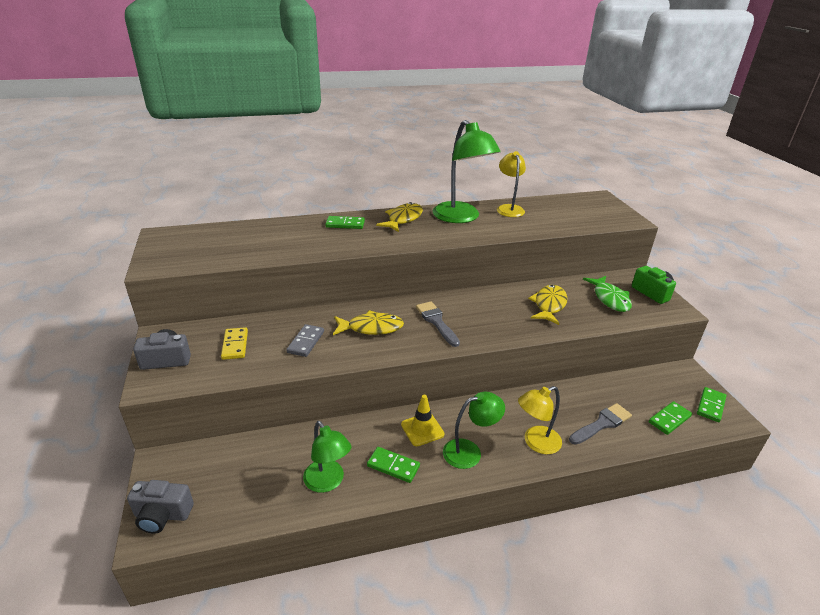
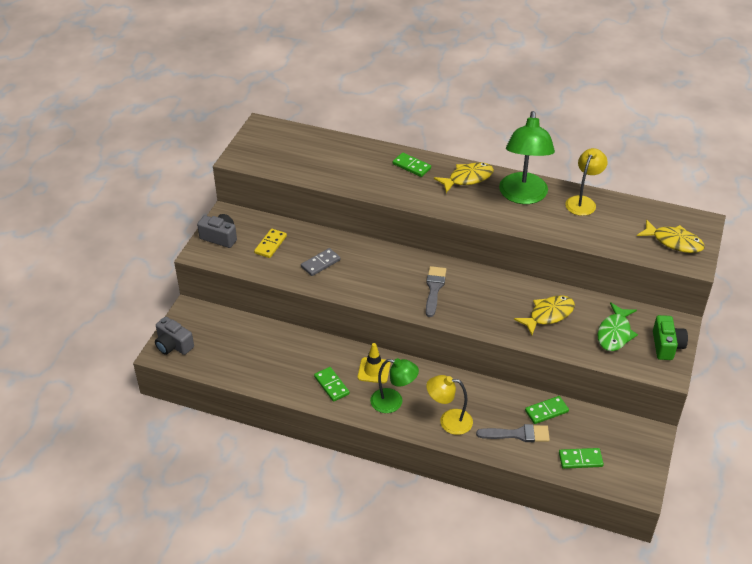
camera: 35 degrees right, 10 degrees up
(328, 482) = (281, 374): green lamp -> none
(371, 328) = (378, 272): yellow fish -> yellow fish (674, 242)
(710, 406) = (633, 469): green domino -> green domino (546, 411)

